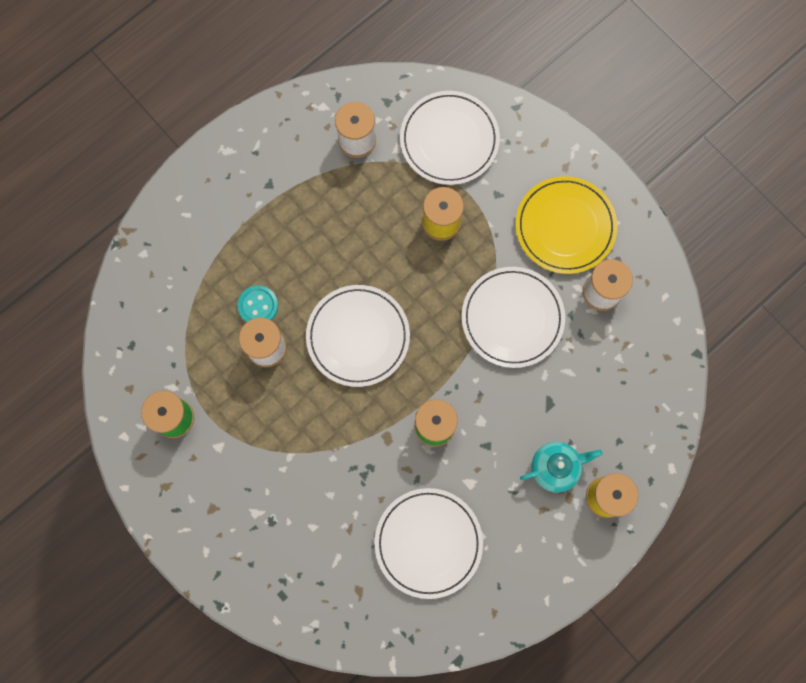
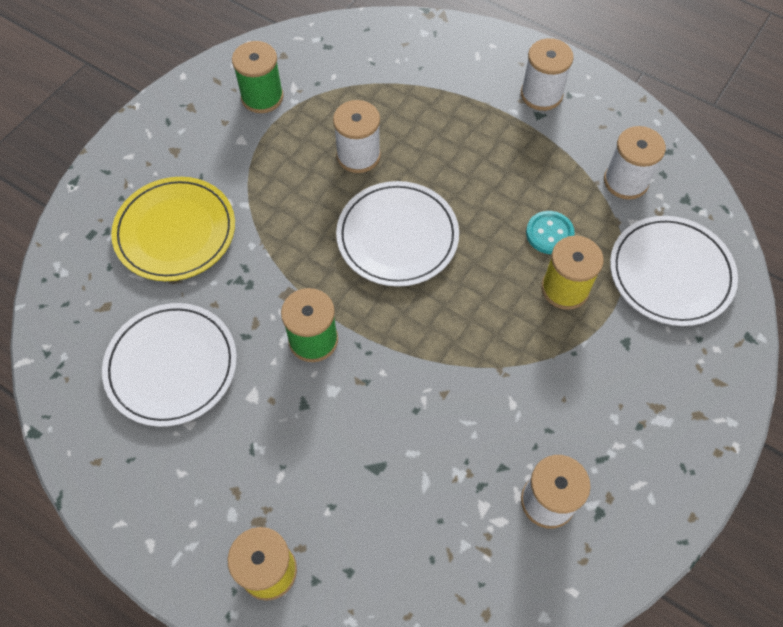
camera: 75 degrees right, 15 degrees down
(248, 175) = (541, 94): none -> white spool
(258, 306) = (402, 137): turquoise button -> turquoise button (549, 233)
(512, 318) = (474, 396): white plate -> none
(555, 467) = (294, 494): turquoise teapot -> none
(565, 226) = (618, 433): yellow plate -> yellow plate (175, 232)

